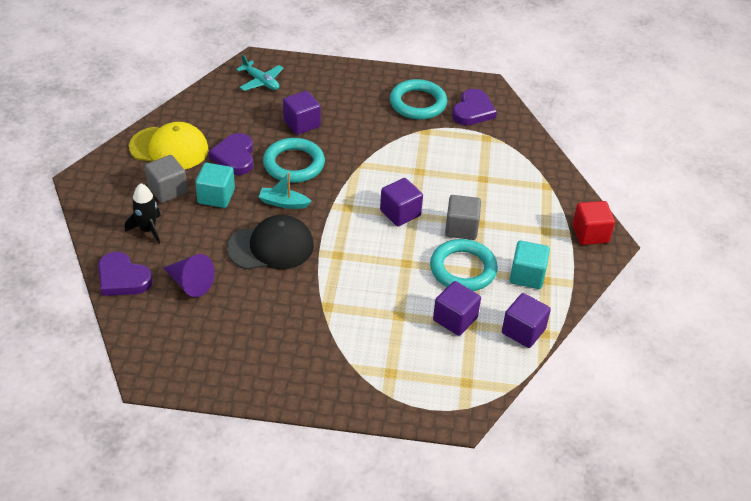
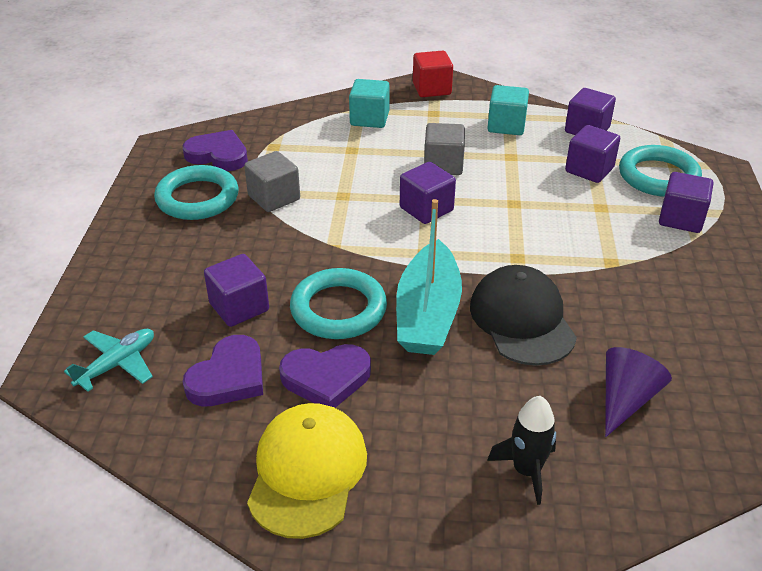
camera: 90 degrees left, 5 degrees down
(122, 278) = (648, 487): purple heart -> purple heart (228, 377)
(167, 190) = (421, 458): grey cube -> grey cube (274, 198)
(216, 196) = (426, 391): turquoise cube -> turquoise cube (369, 119)
(283, 203) = (428, 314): turquoise boat -> turquoise boat, size x1.97
(380, 364) = (681, 219): none -> purple cube
(463, 269) = (510, 164): turquoise ring -> turquoise ring (658, 176)

